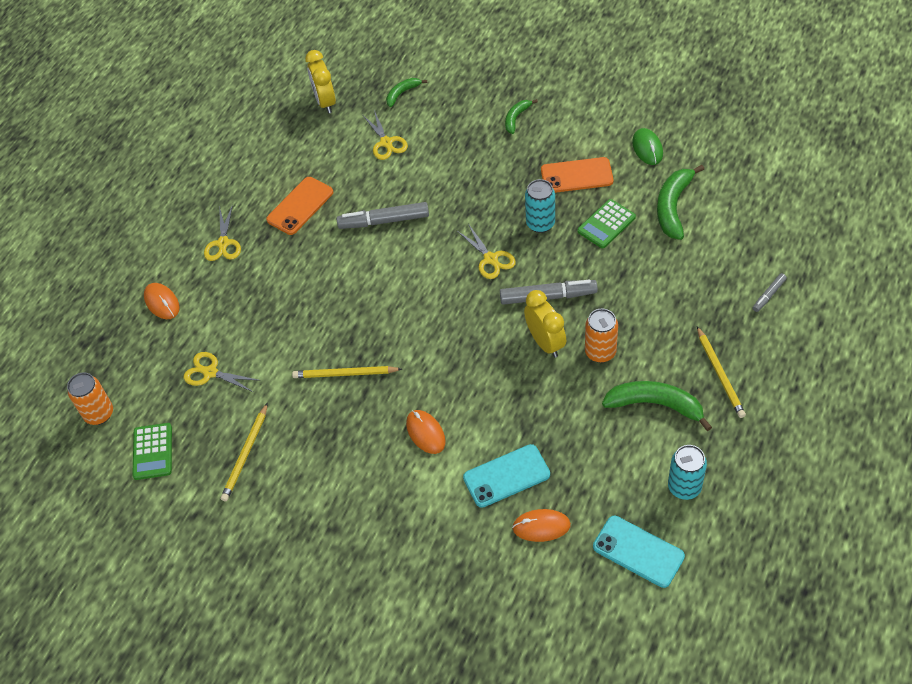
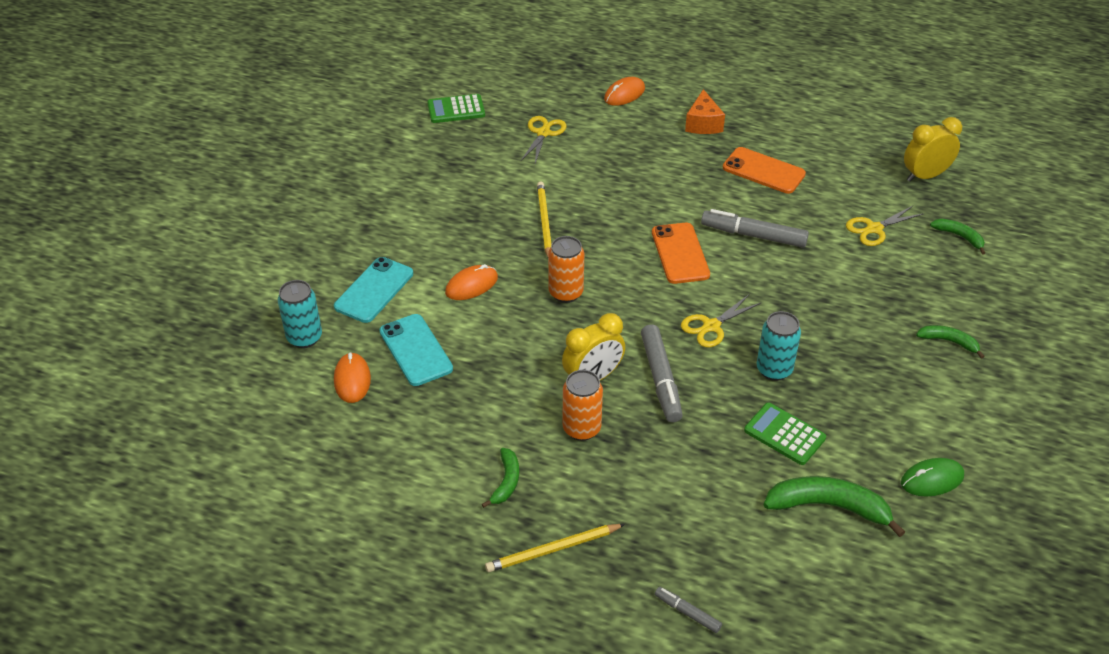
camera: 80 degrees right, 10 degrees down
(99, 414) = (497, 74): orange can -> orange can (566, 293)
(223, 243) = (703, 124): yellow scissors -> orange cheese
(246, 454) = (451, 165): yellow pencil -> none
(384, 221) = (754, 235): grey marker -> grey marker turned 60 degrees counterclockwise
(576, 175) = (862, 403): orange phone -> orange phone (680, 253)
(638, 551) = (313, 463): turquoise phone -> turquoise phone (374, 290)
(655, 405) = (506, 481): green banana -> green banana, size x0.56
(684, 487) = (391, 507): turquoise can -> turquoise can (304, 337)

